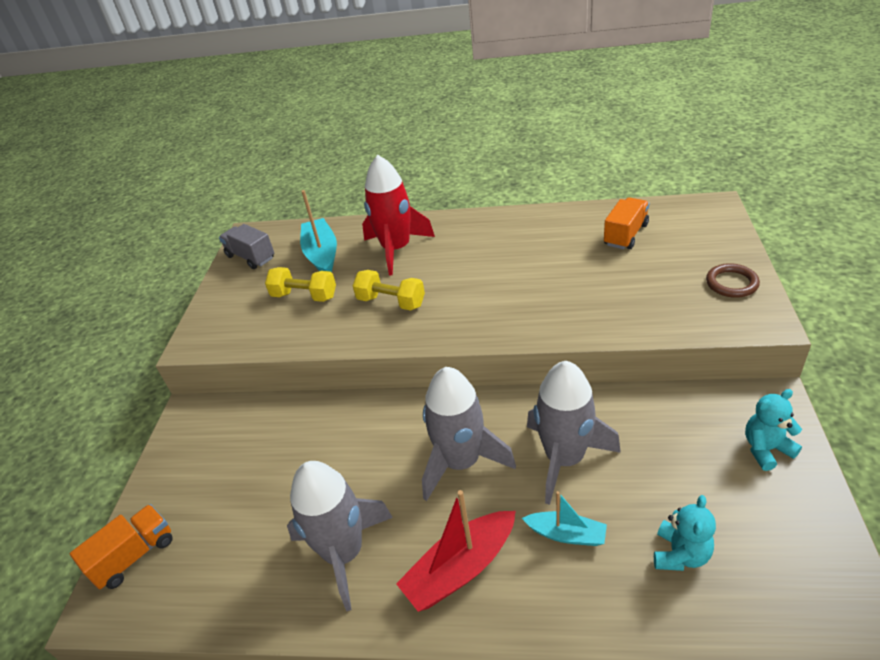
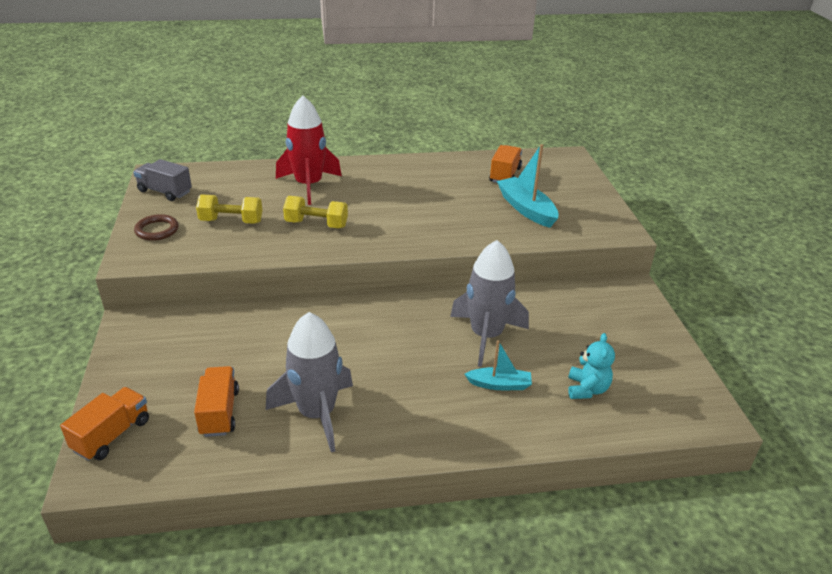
camera: 20 degrees left, 5 degrees down
(244, 539) = (219, 412): none -> orange truck
(322, 254) = (237, 189): turquoise boat -> turquoise boat (526, 209)
(460, 568) = (420, 414): red boat -> none
(461, 462) = (401, 344): grey rocket -> none
(731, 283) = (593, 207): brown ring -> brown ring (157, 230)
(766, 449) = (634, 320): turquoise teddy bear -> none

